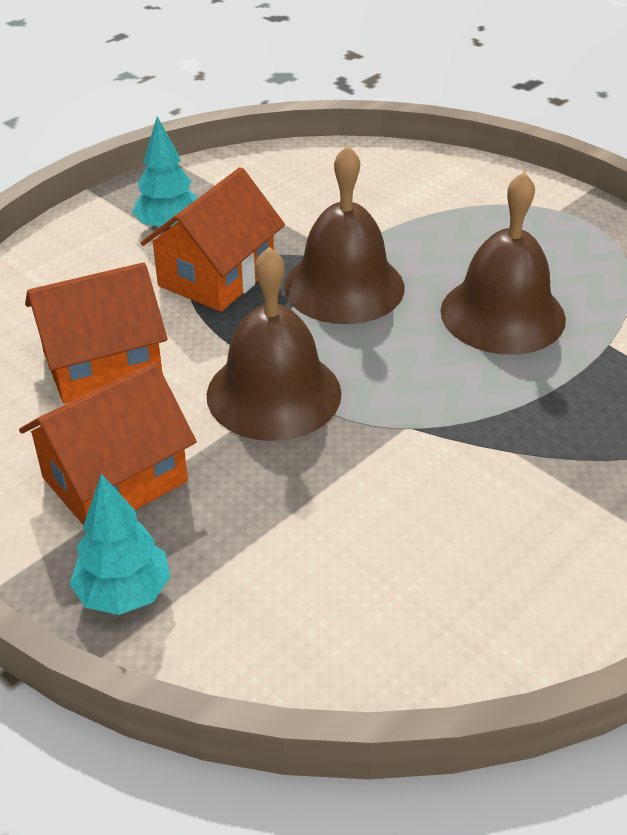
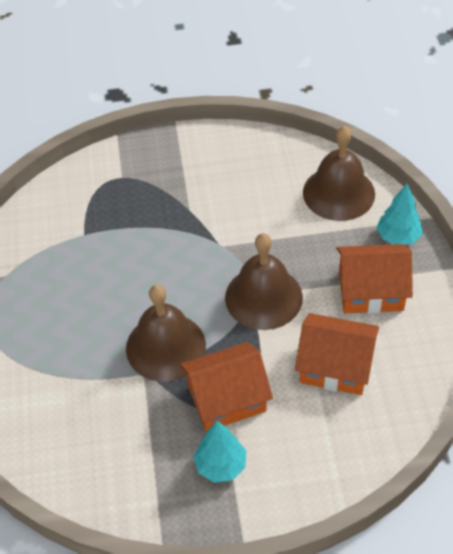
camera: 140 degrees left, 10 degrees up
(502, 314) = (109, 279): brown bell -> brown bell (338, 193)

